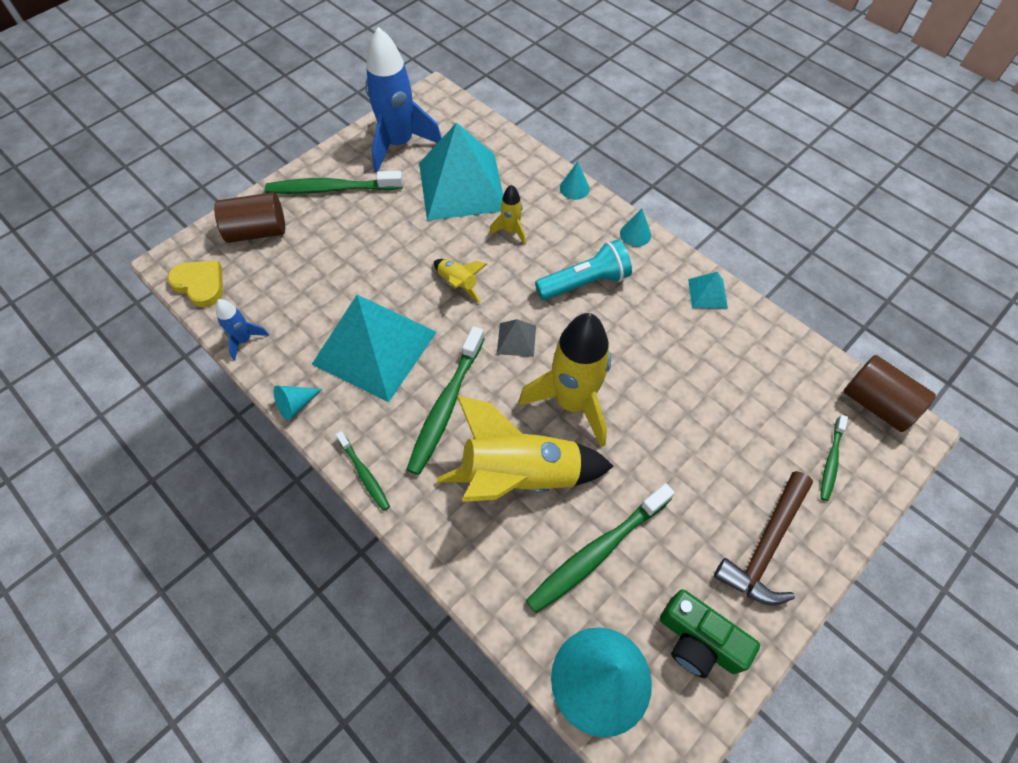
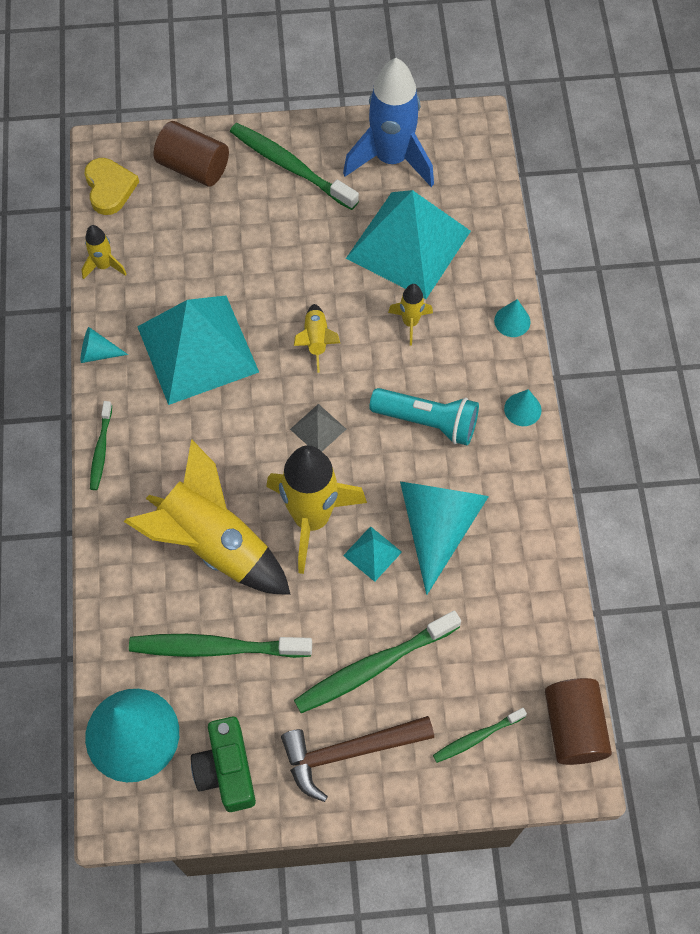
camera: 40 degrees right, 5 degrees up
(244, 340) = (104, 266): blue rocket -> yellow rocket
(446, 406) = (209, 442): green toothbrush -> green toothbrush (374, 666)
(660, 343) = (437, 526): none -> turquoise cone
(707, 293) = (529, 515): turquoise pyramid -> turquoise pyramid (372, 553)

